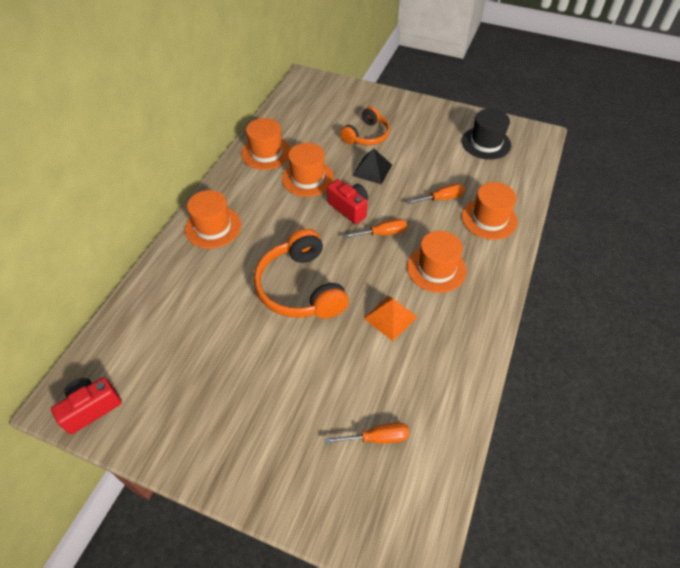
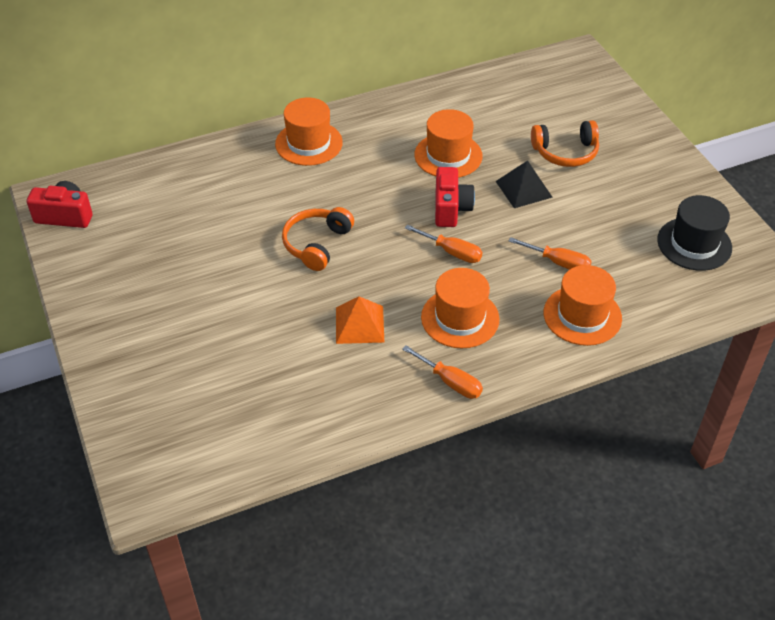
camera: 45 degrees right, 5 degrees down
(266, 153) = (440, 107): orange hat -> none
(301, 287) = (317, 244): orange headphones -> orange headphones, size x0.63
(377, 438) = (226, 399): orange screwdriver -> orange screwdriver (450, 382)

